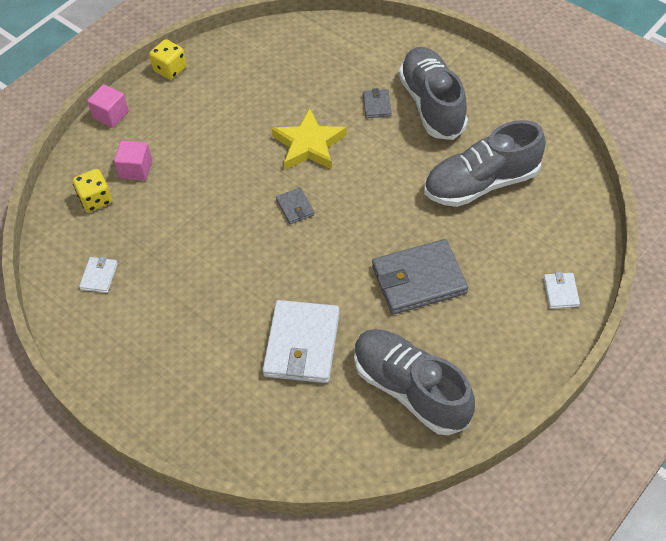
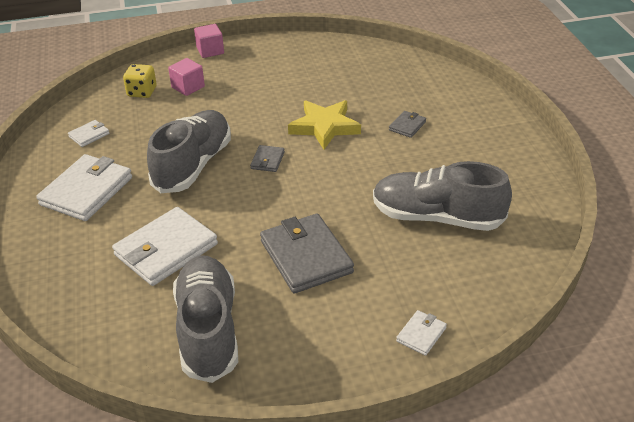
camera: 35 degrees right, 15 degrees down
(167, 334) = (86, 191): none -> white wallet
(170, 69) = (280, 42): yellow dice -> none
(419, 280) = (306, 257): grey wallet -> grey wallet turned 45 degrees clockwise
(432, 104) = (454, 145): grey shoe -> grey shoe (193, 165)

